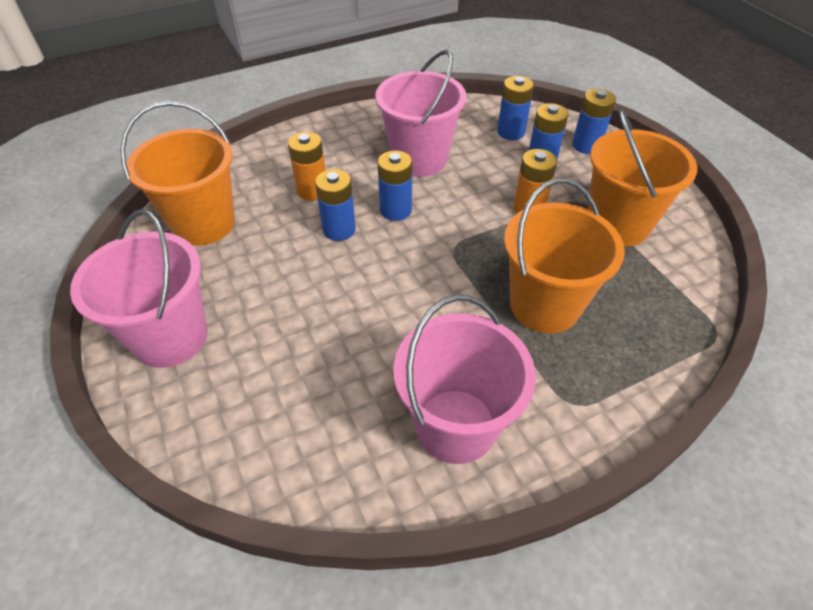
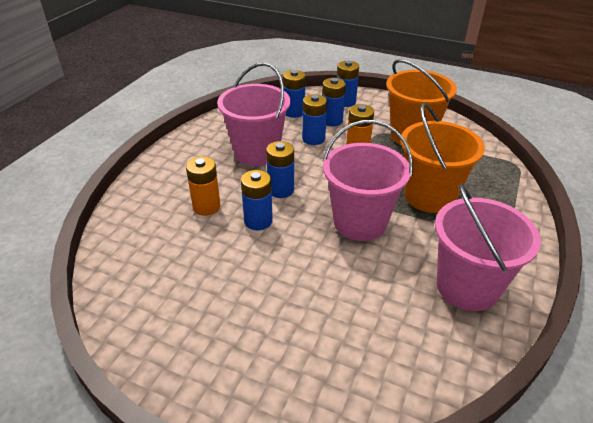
camera: 40 degrees left, 10 degrees down
(170, 337) = (225, 363): pink bucket -> pink bucket (360, 222)
(204, 224) = (147, 273): orange bucket -> none
(495, 172) = (313, 139): none -> blue battery

